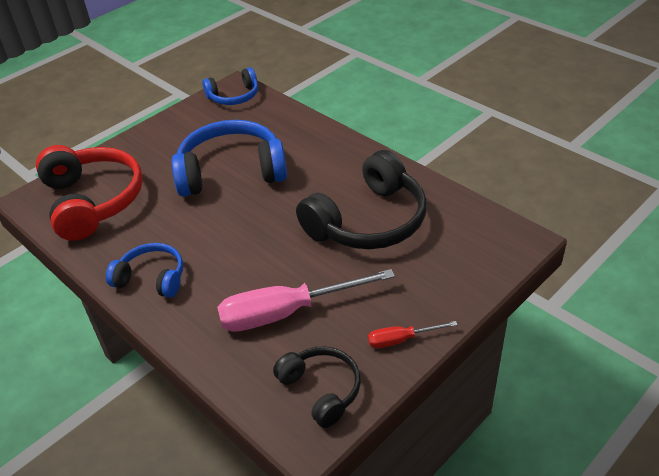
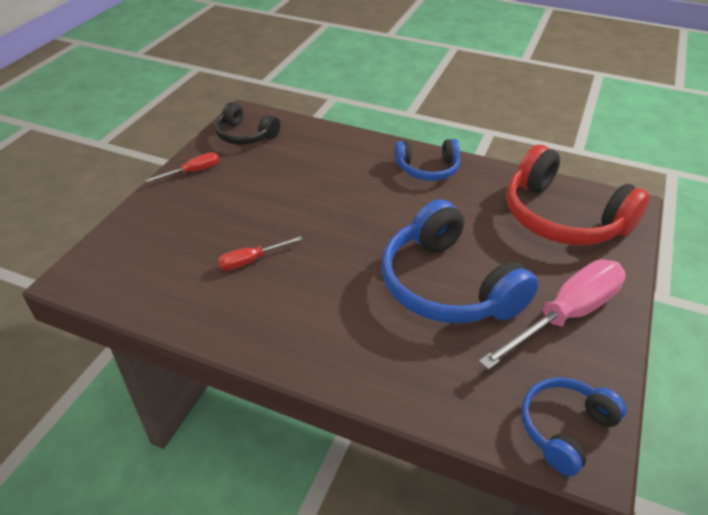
camera: 155 degrees right, 0 degrees up
(231, 172) = (447, 285): blue headphones -> blue headphones turned 90 degrees clockwise
(286, 312) = (295, 170): pink screwdriver -> pink screwdriver (566, 315)
(368, 221) = (251, 260): black headphones -> red screwdriver

